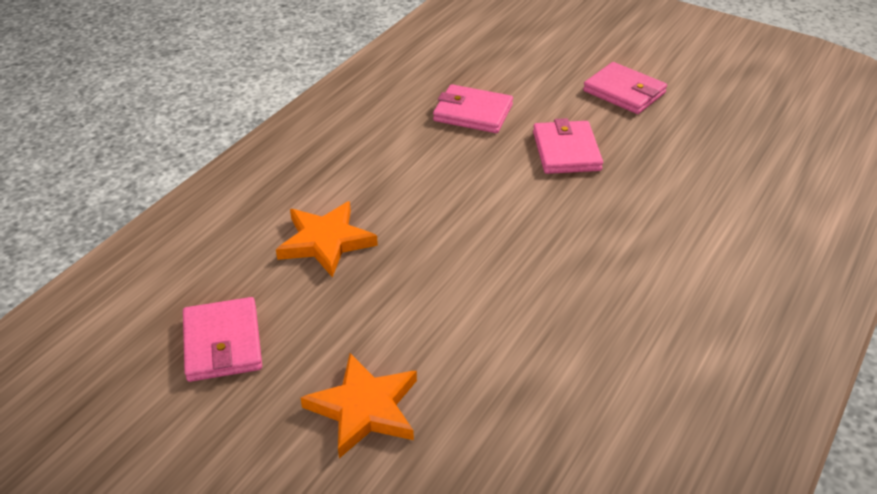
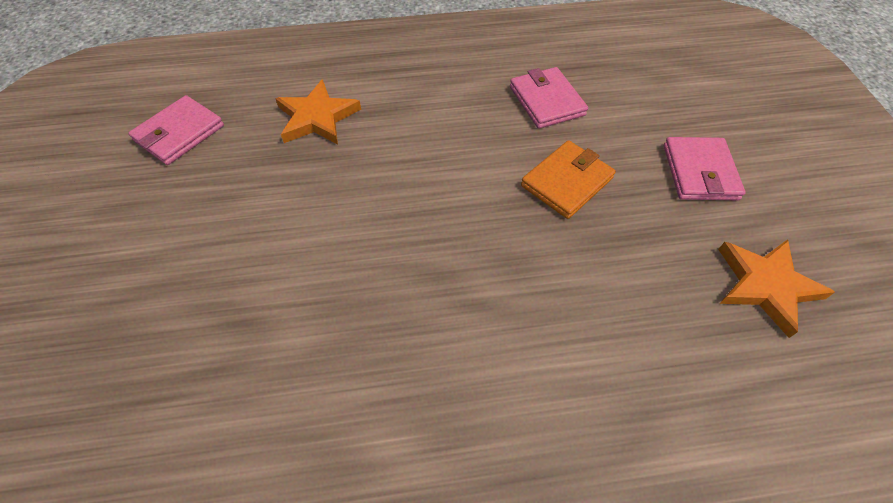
camera: 50 degrees right, 15 degrees up
(364, 408) = (165, 239): orange star -> orange star (765, 286)
(566, 151) = (566, 182): pink wallet -> orange wallet

